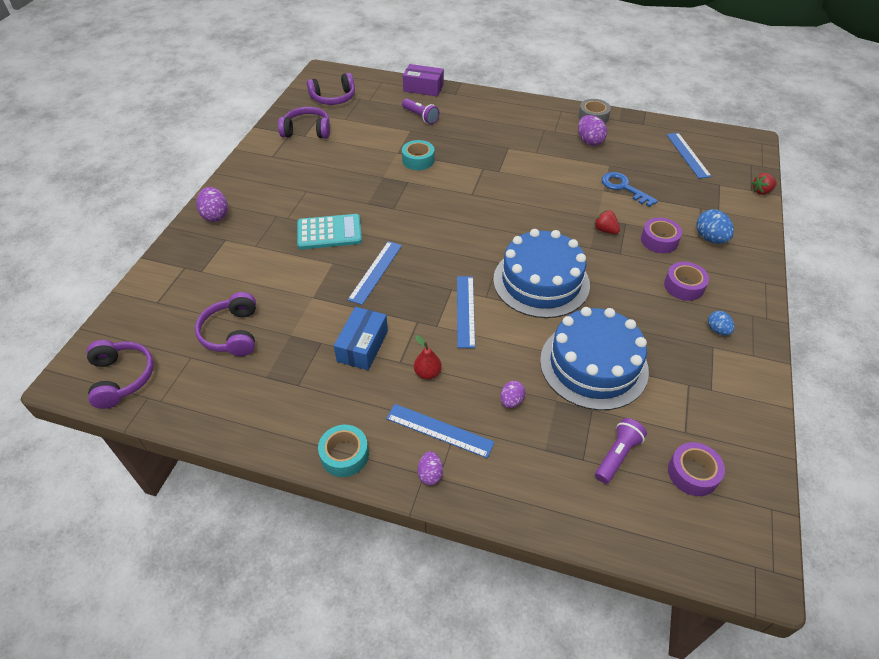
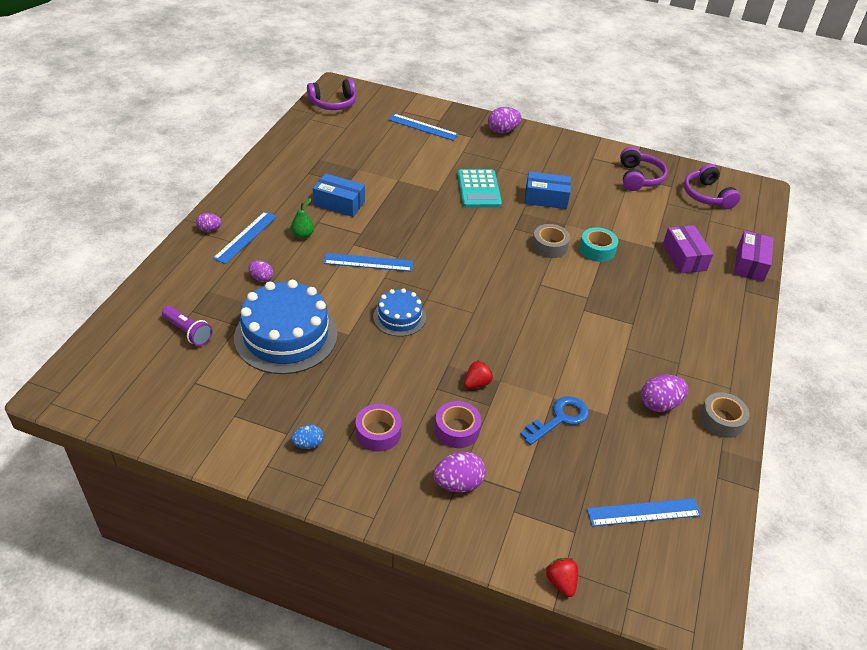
camera: 90 degrees right, 5 degrees down
(232, 333) = (365, 143): purple headphones -> none
(343, 187) = (546, 198): none -> blue box
(344, 455) = (240, 192): turquoise tape -> none
(375, 272) = (424, 213): blue ruler -> blue ruler (423, 127)
(417, 187) = (549, 246): none -> grey tape
(420, 117) = (684, 257): purple flashlight -> purple box
(427, 373) = (303, 235): red pear -> green pear
(541, 282) = (399, 317): blue cake -> blue cake, size x0.53
(692, 473) = (153, 376): purple tape -> none
(710, 238) = (458, 483): blue egg -> purple egg

